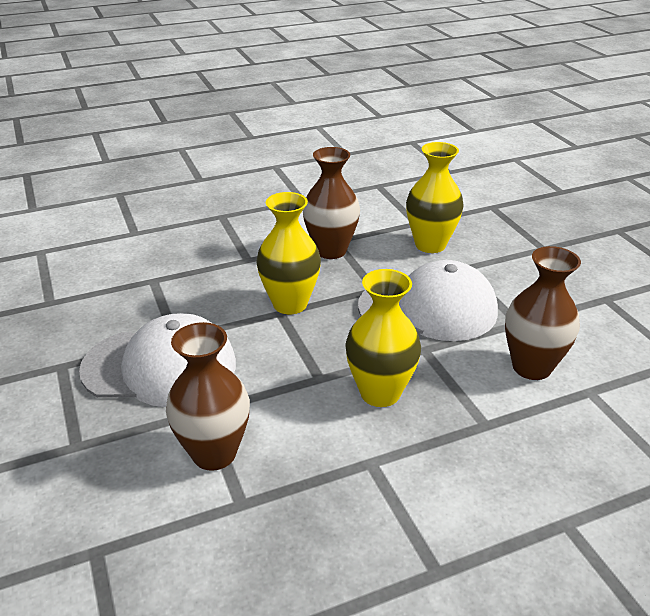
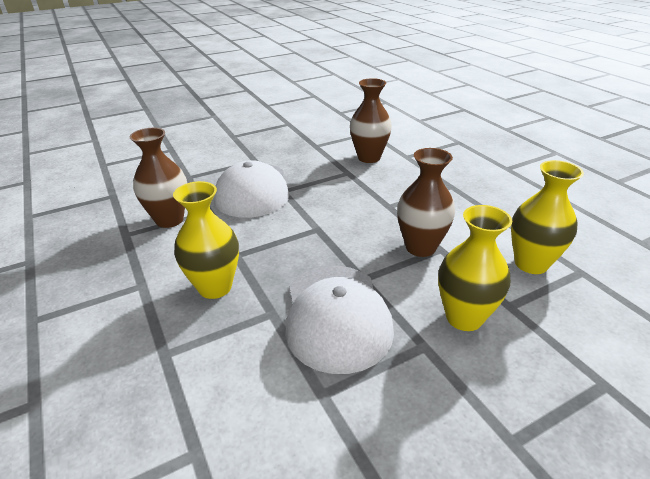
camera: 85 degrees right, 0 degrees up
(290, 304) = (329, 232): yellow vase -> yellow vase (531, 264)
(531, 367) = (241, 399): brown vase -> brown vase (369, 157)

